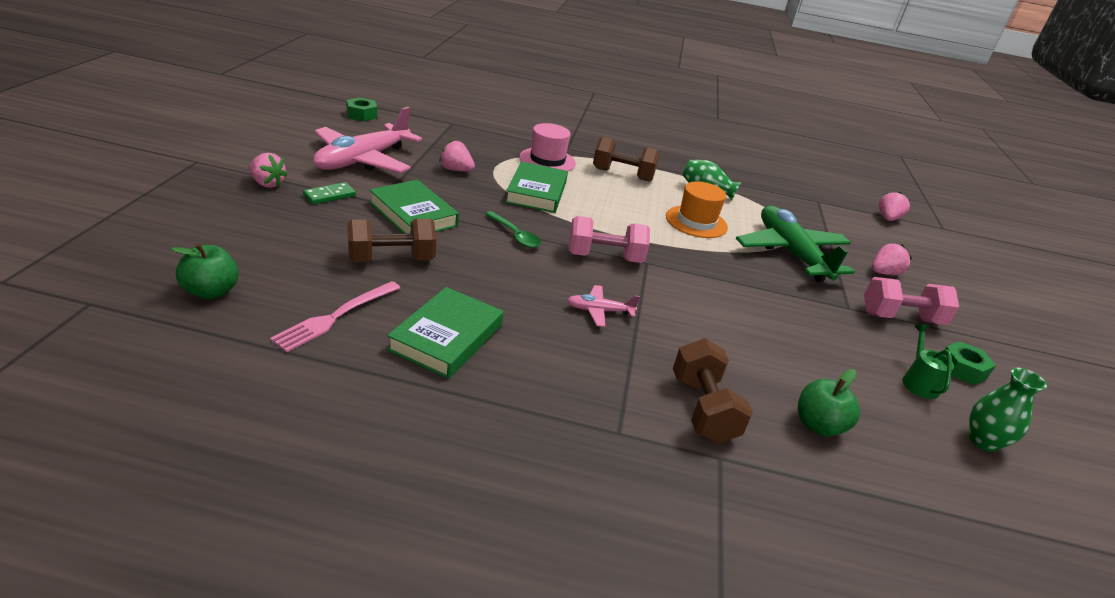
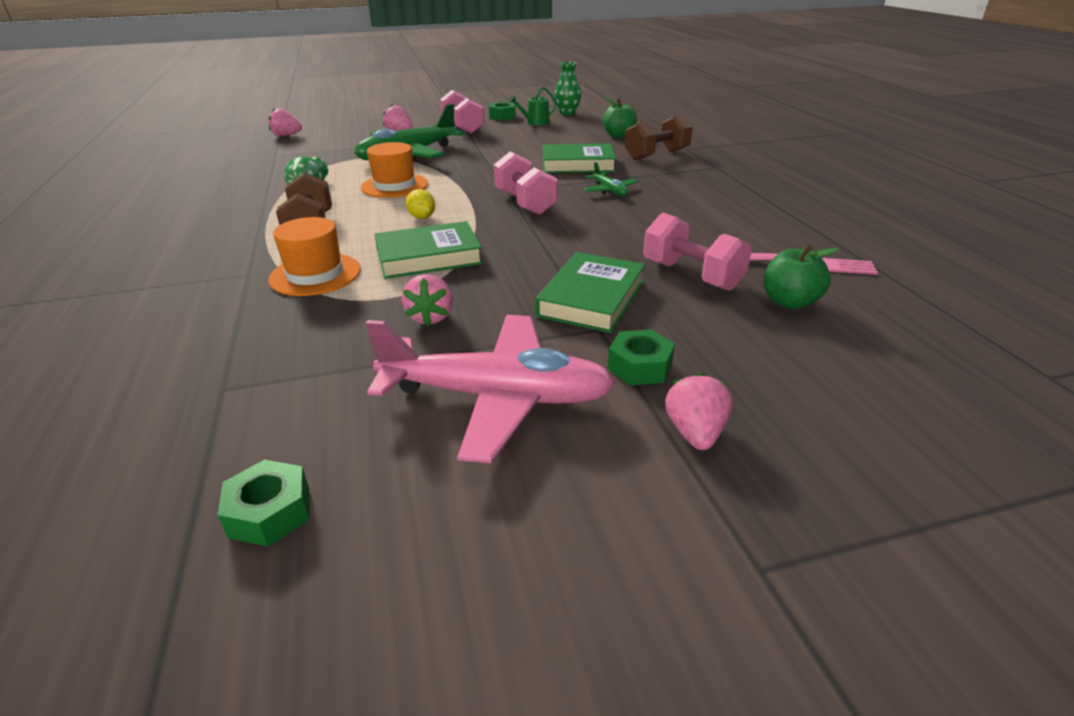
camera: 110 degrees left, 0 degrees up
(211, 291) = (903, 329): green apple -> green apple (789, 302)
(329, 195) = (640, 366): green domino -> green nut
(391, 259) = (691, 275): brown dumbbell -> pink dumbbell
(447, 337) = (738, 222): green book -> green book (578, 164)
(515, 235) = (547, 241): green spoon -> none
(547, 160) = (315, 274): pink hat -> orange hat
(599, 311) = (609, 190): pink plane -> green plane
(611, 210) = (422, 217): none -> yellow lemon

